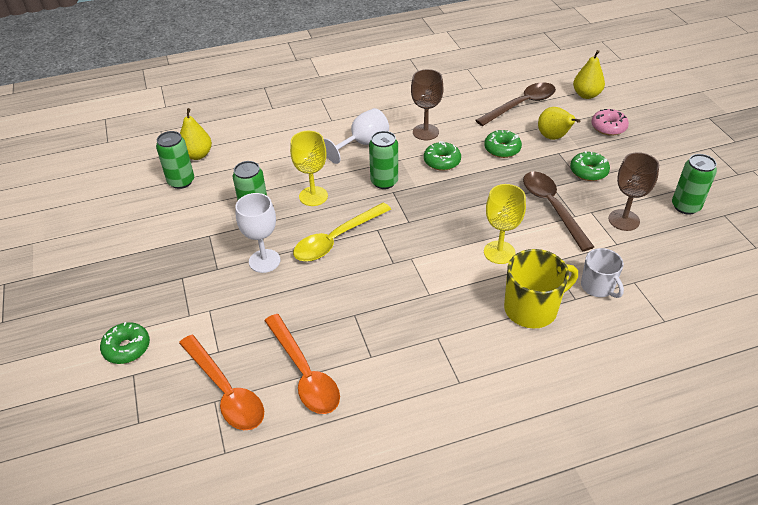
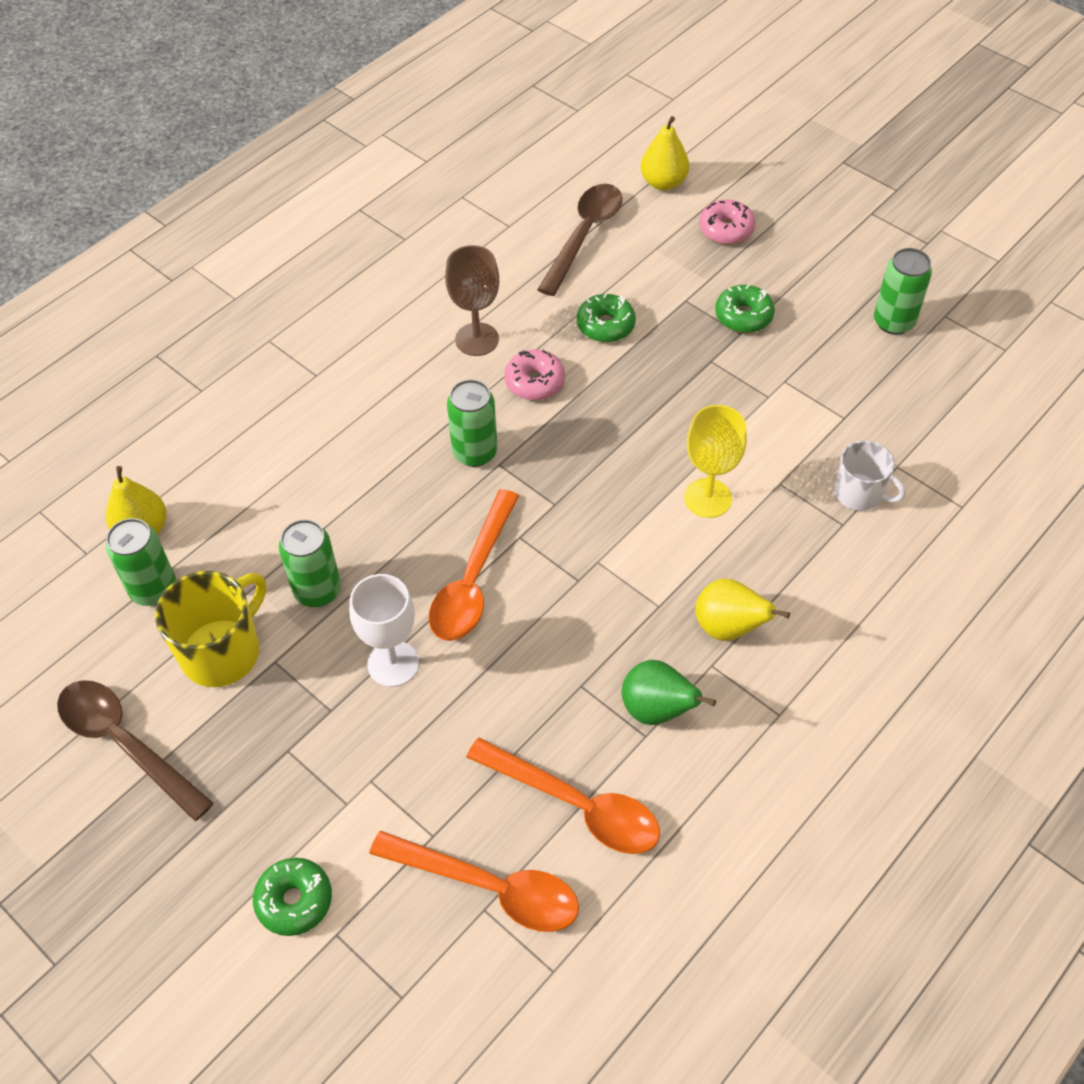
camera: 30 degrees left, 10 degrees up
(313, 196) = (386, 523): yellow goblet -> none
(336, 239) = (473, 580): yellow spoon -> orange spoon
(363, 144) = (396, 399): white goblet -> none
(387, 346) = (657, 710): none -> green pear
(442, 161) = (535, 382): green donut -> pink donut
(532, 309) = (800, 565): yellow mug -> yellow mug (222, 652)
(552, 207) = (731, 395): brown spoon -> brown spoon (126, 743)
(553, 137) = (663, 276): yellow pear -> yellow pear (728, 628)
(624, 220) = (832, 376): brown goblet -> none

